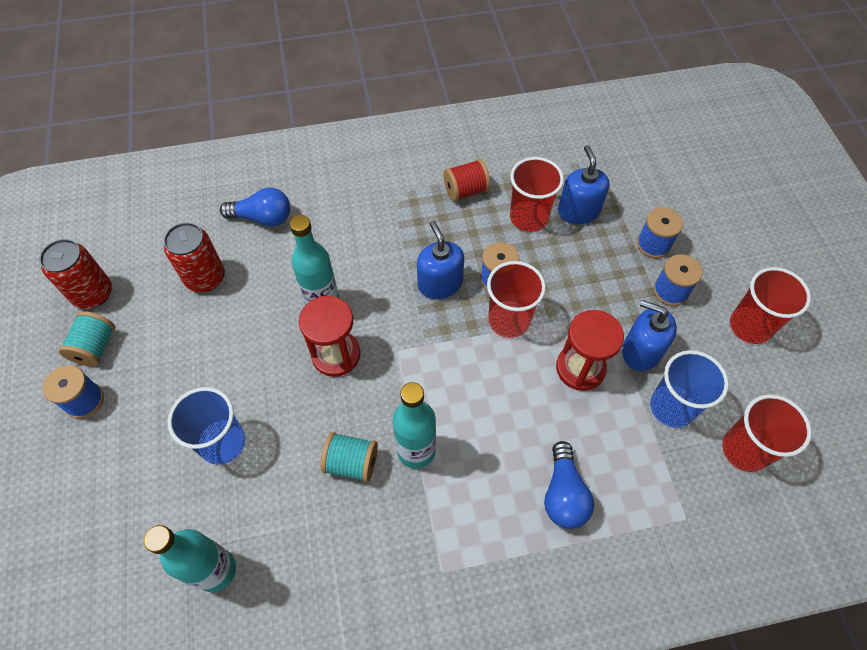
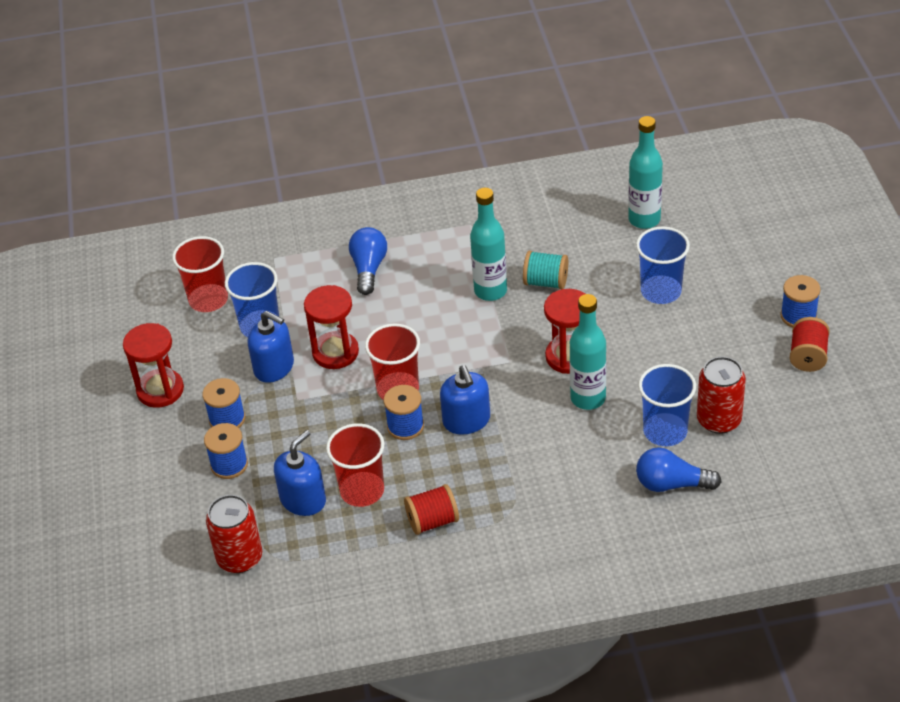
camera: 175 degrees left, 15 degrees down
(93, 294) = (833, 402): red can -> red can (240, 558)
(96, 347) = (808, 356): turquoise spool -> red spool
(257, 267) = (665, 431): none -> blue cup
(578, 211) = (303, 500): blue soap dispenser -> blue soap dispenser turned 135 degrees counterclockwise
(750, 326) = (160, 390): red cup -> red hourglass

